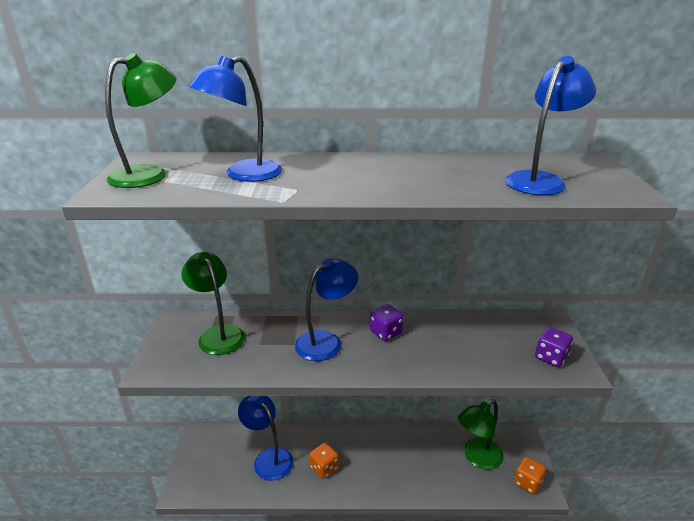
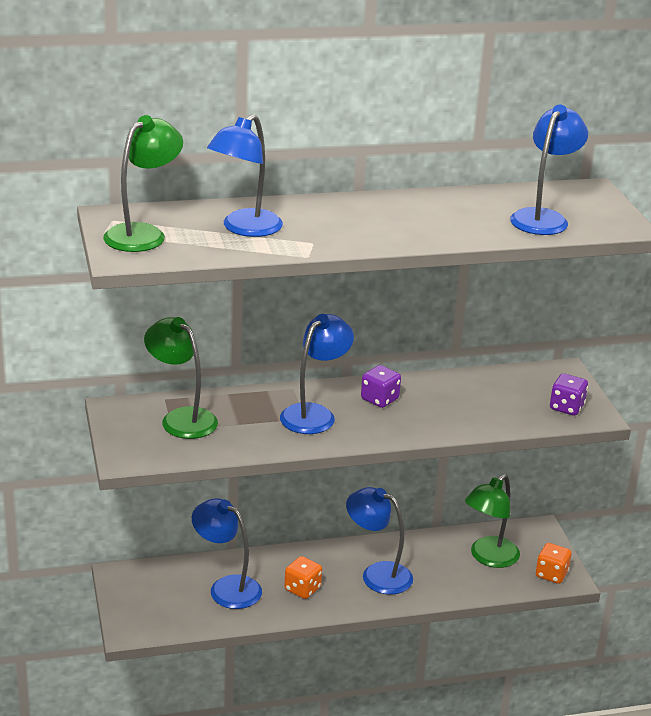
camera: 15 degrees left, 0 degrees up
(385, 462) = (377, 574): none -> blue lamp

